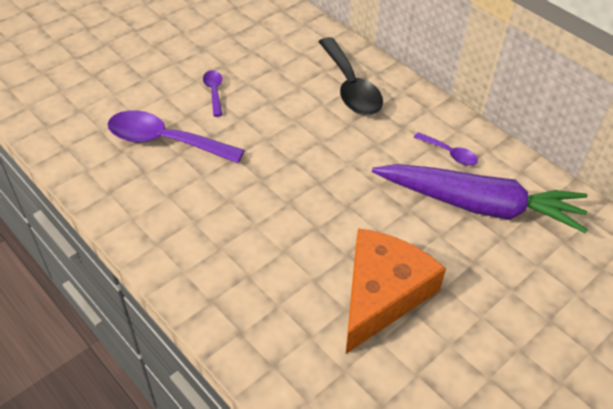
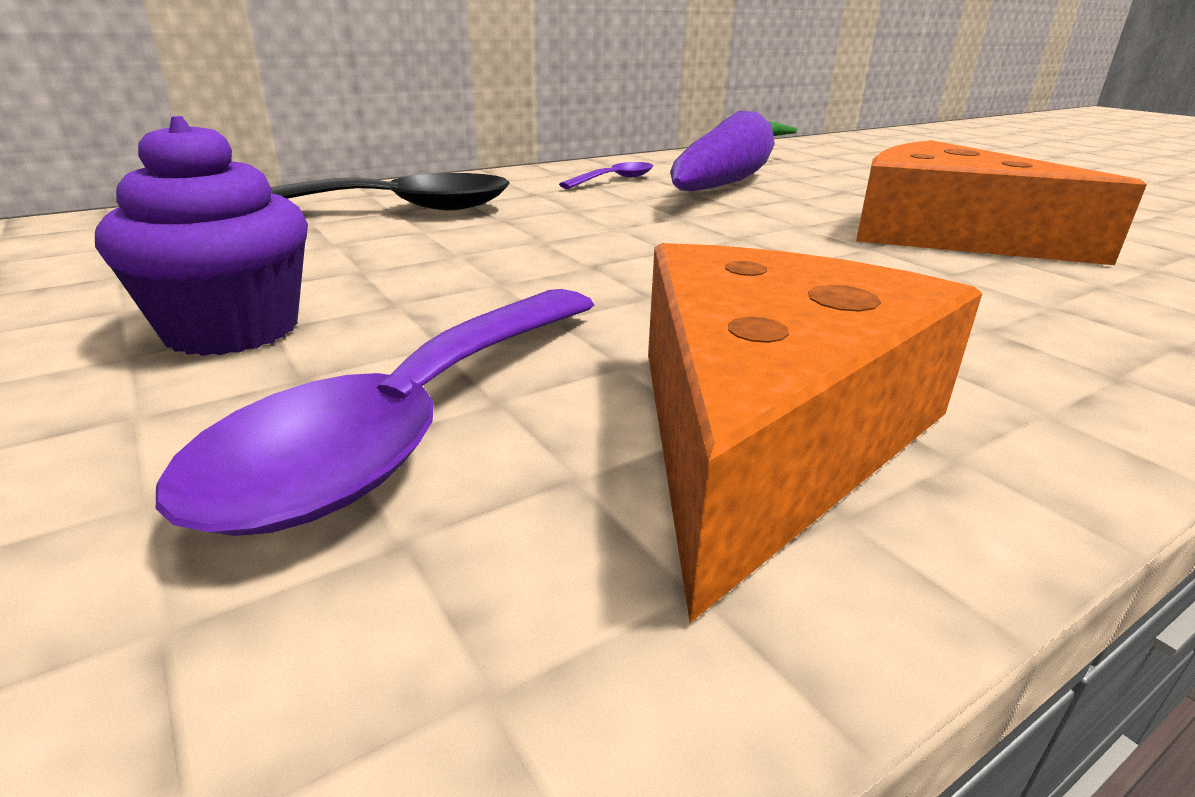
camera: 80 degrees left, 20 degrees down
(166, 206) = (766, 431): none -> orange cheese
(214, 92) = (232, 329): purple spoon -> purple cupcake

